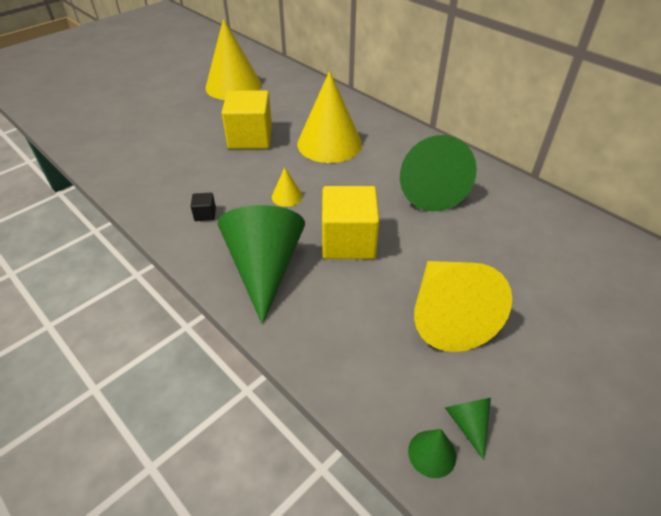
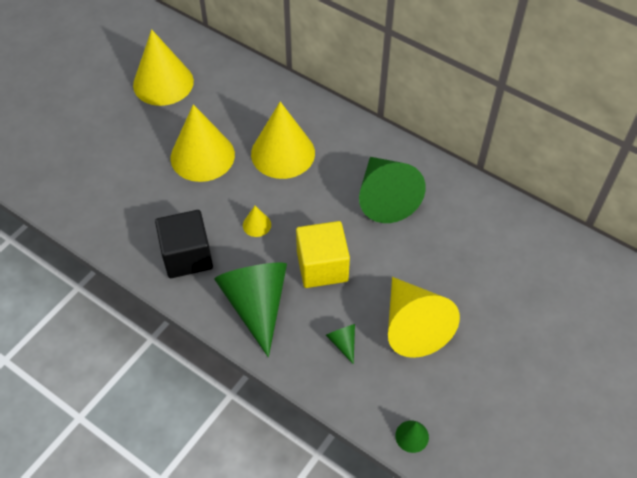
camera: 10 degrees left, 10 degrees up
(205, 214) = (187, 256): black cube -> black cube, size x2.44
(250, 138) = (202, 156): yellow cube -> yellow cone
(468, 423) = (435, 411): green cone -> green cone (343, 343)

